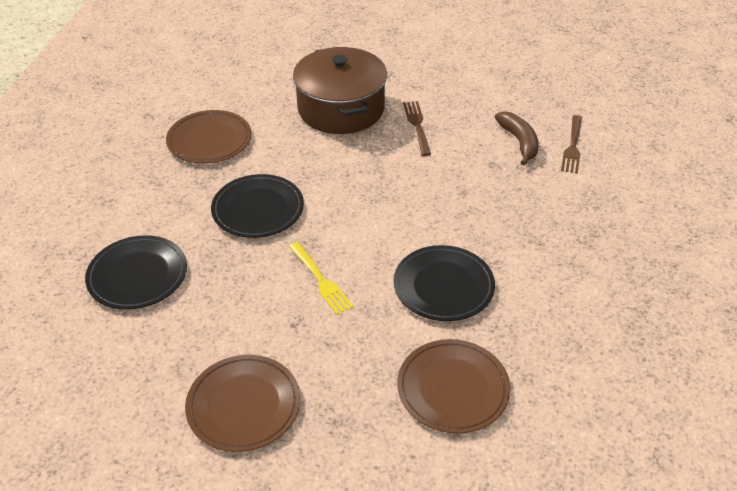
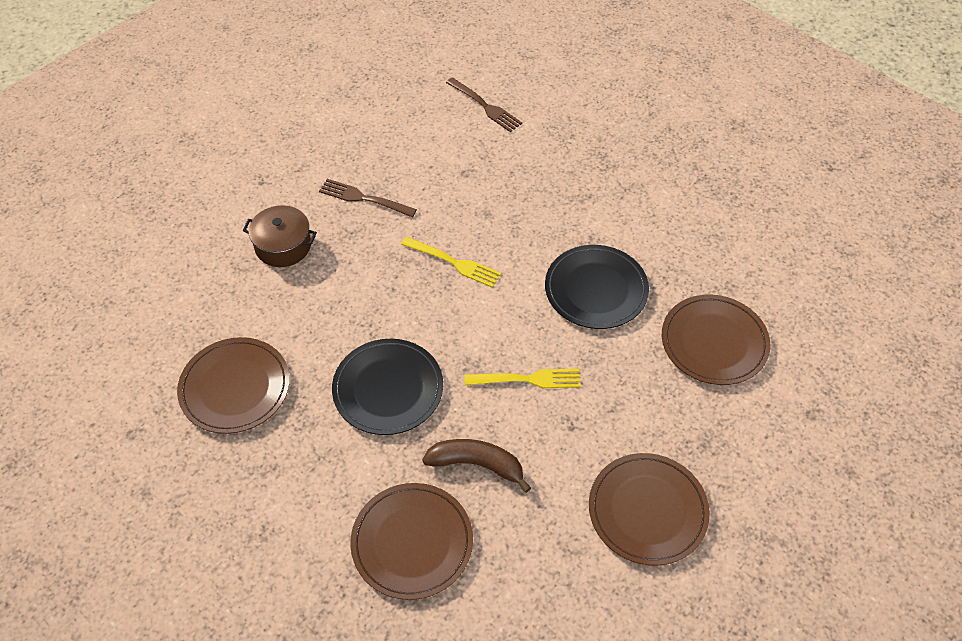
camera: 60 degrees left, 10 degrees up
(137, 275) = (412, 542): black plate -> brown plate
(341, 109) = (283, 246): brown pot -> brown pot, size x0.52
(399, 195) = (454, 263): none -> yellow fork
(519, 142) = (450, 138): brown banana -> brown banana (477, 465)

